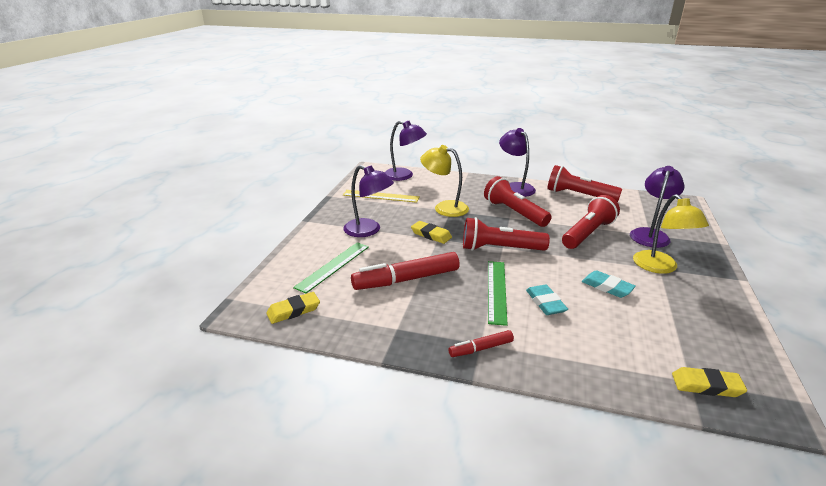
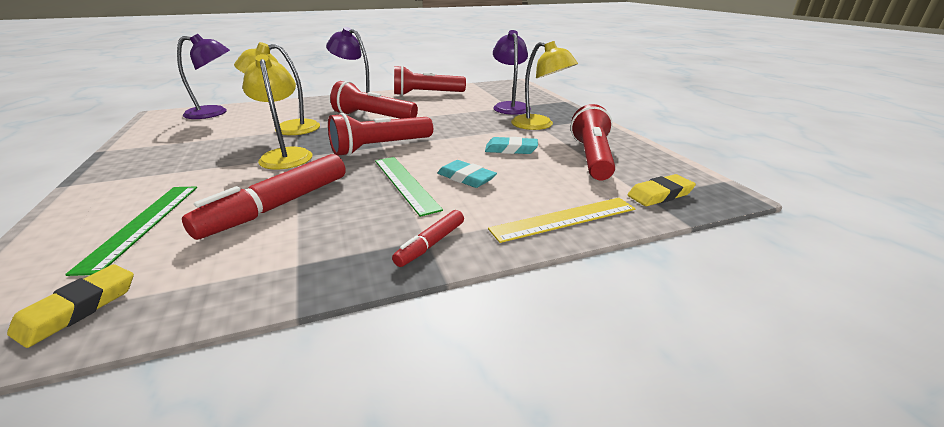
camera: 35 degrees left, 0 degrees up
(368, 230) = (188, 171): purple lamp -> none
(381, 196) = (190, 135): yellow ruler -> yellow ruler (564, 219)
(431, 235) = (285, 155): yellow eraser -> yellow lamp
(587, 233) = (458, 117): red flashlight -> red flashlight (592, 158)

